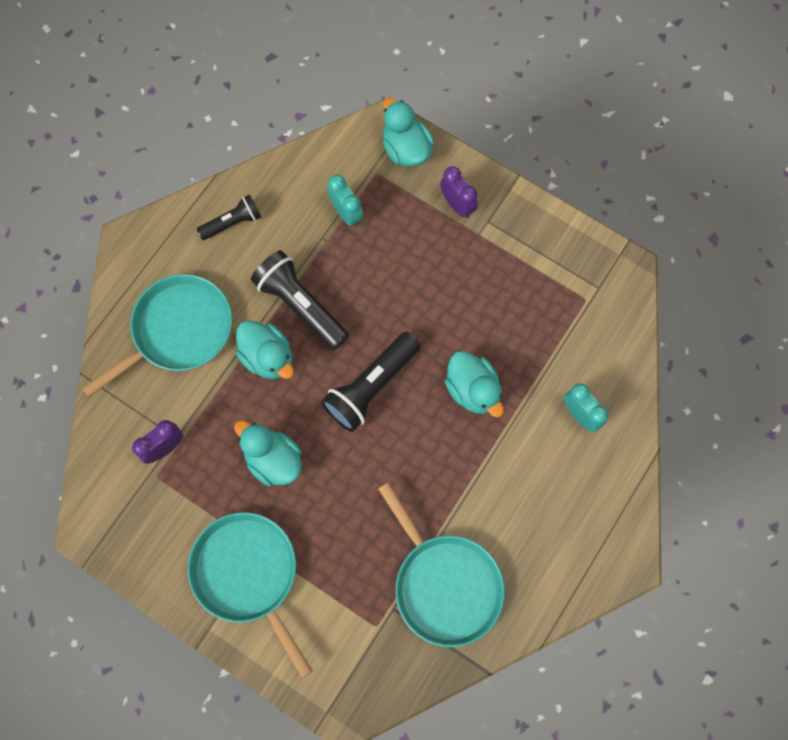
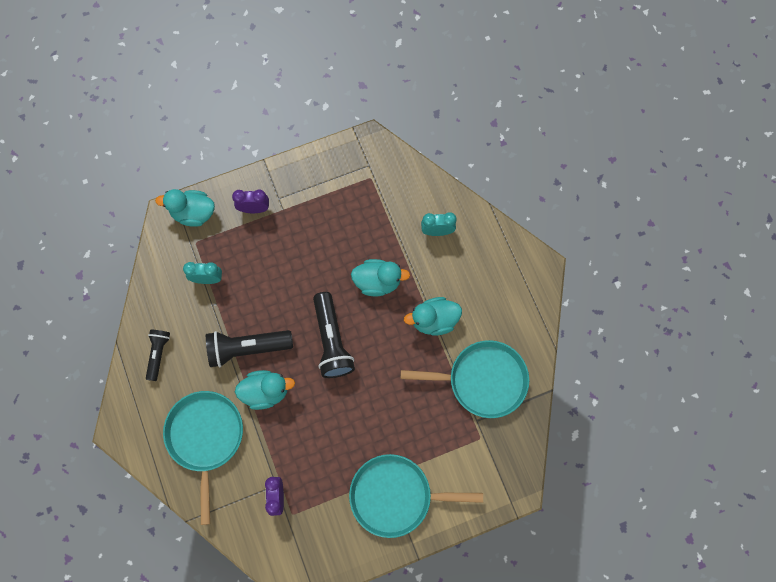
camera: 55 degrees left, 0 degrees up
(273, 459) = (334, 432): turquoise duck -> turquoise duck (434, 320)

